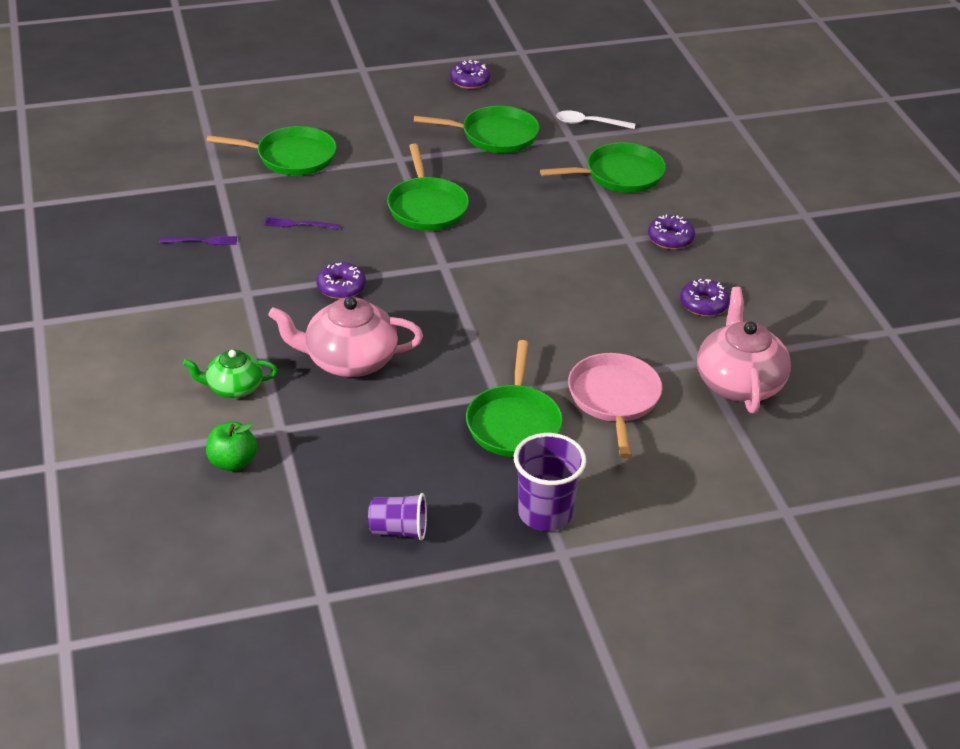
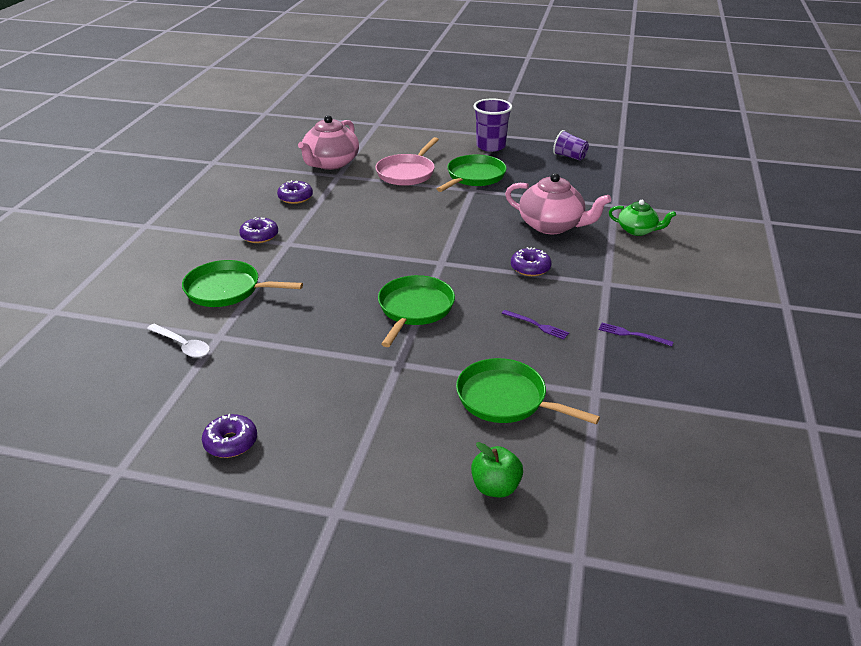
camera: 150 degrees left, 5 degrees down
(232, 462) = (650, 198): green apple -> green apple (495, 487)
(495, 135) = (284, 360): green pan -> none

